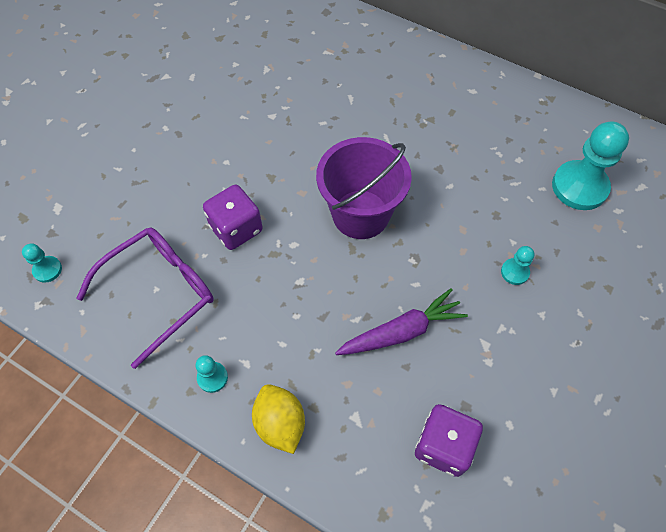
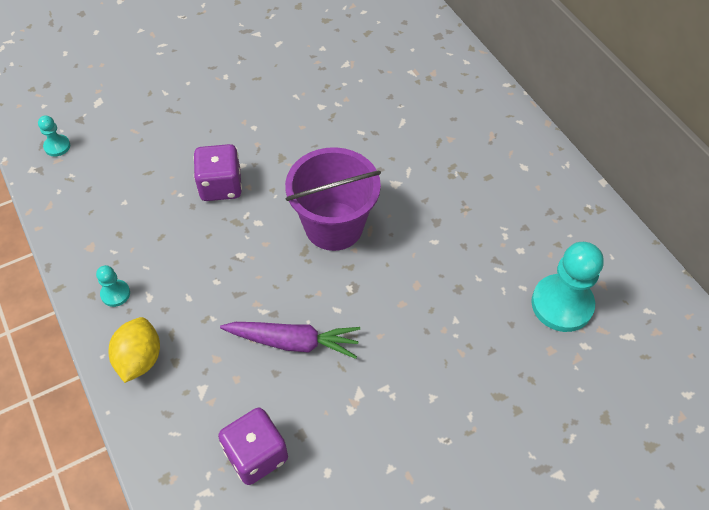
camera: 30 degrees right, 5 degrees down
(159, 293) = (124, 206): purple glasses -> none
(514, 272) = (435, 347): turquoise pawn -> none

